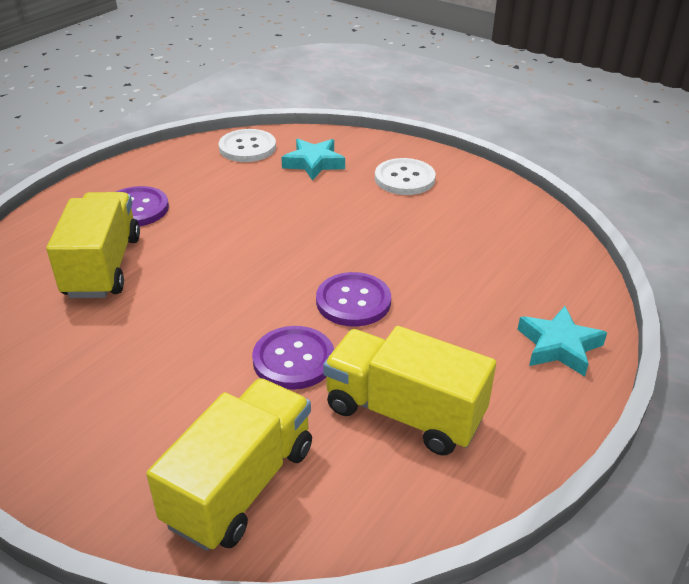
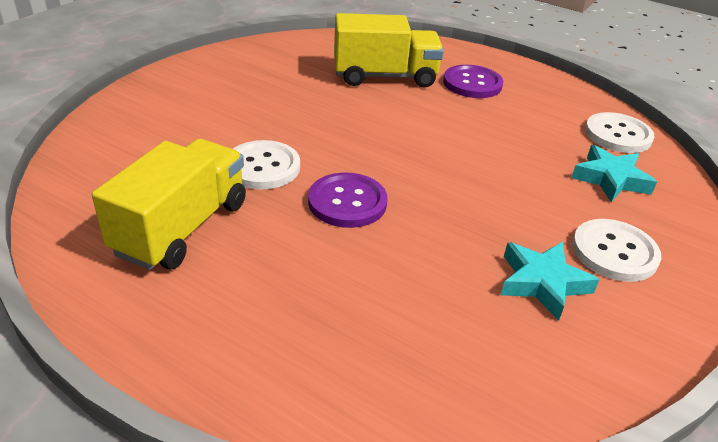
camera: 85 degrees right, 0 degrees up
(240, 485) = (129, 145): yellow truck -> none
(293, 359) = (263, 167): purple button -> white button
(559, 346) = (265, 365): turquoise star -> turquoise star (542, 283)

